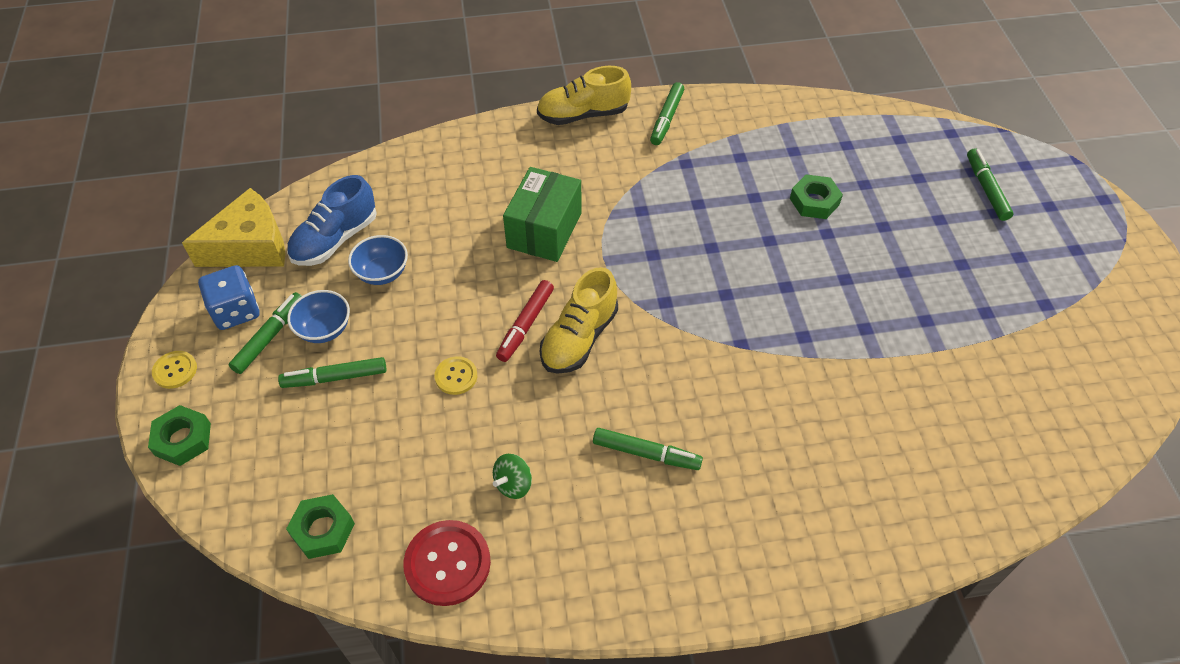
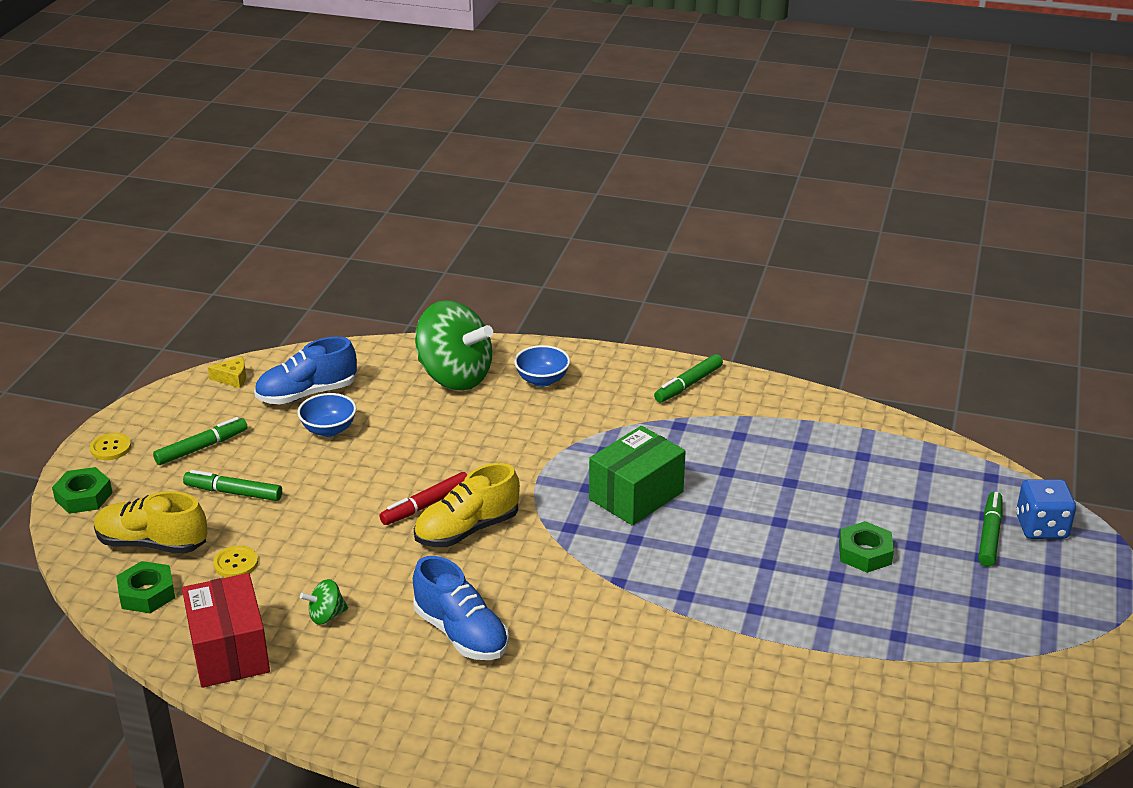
camera: 25 degrees right, 20 degrees down
(236, 311) = (188, 421): blue dice -> blue dice (1041, 527)
(250, 246) = (233, 378): yellow cheese -> yellow cheese, size x0.42
(324, 329) = (250, 456): blue bowl -> blue bowl (542, 380)
(447, 564) = (229, 651): red button -> red box
(456, 376) = (335, 523): yellow button -> yellow button (236, 563)
(462, 175) = (454, 377): none -> green spinning top
(544, 230) = (498, 439): green box -> green box (636, 495)
(583, 115) = (607, 360): yellow shoe -> yellow shoe (152, 543)
(646, 453) = (461, 633): green marker -> blue shoe
(814, 201) = (787, 492): green nut -> green nut (865, 553)

